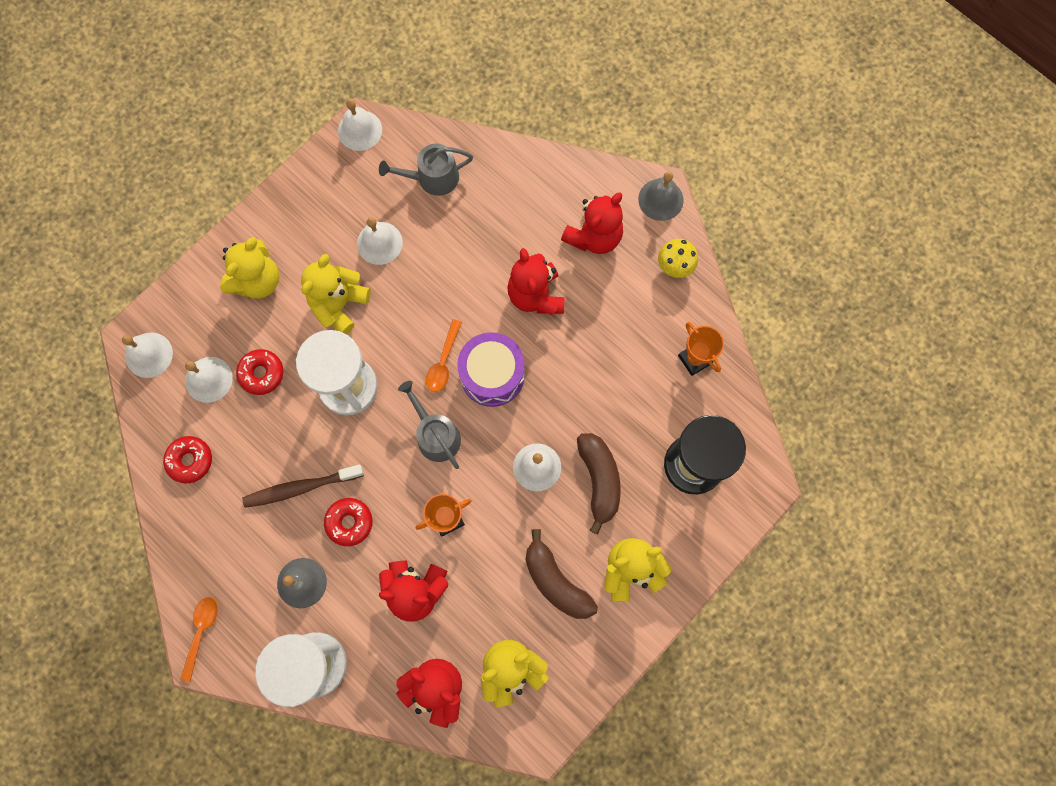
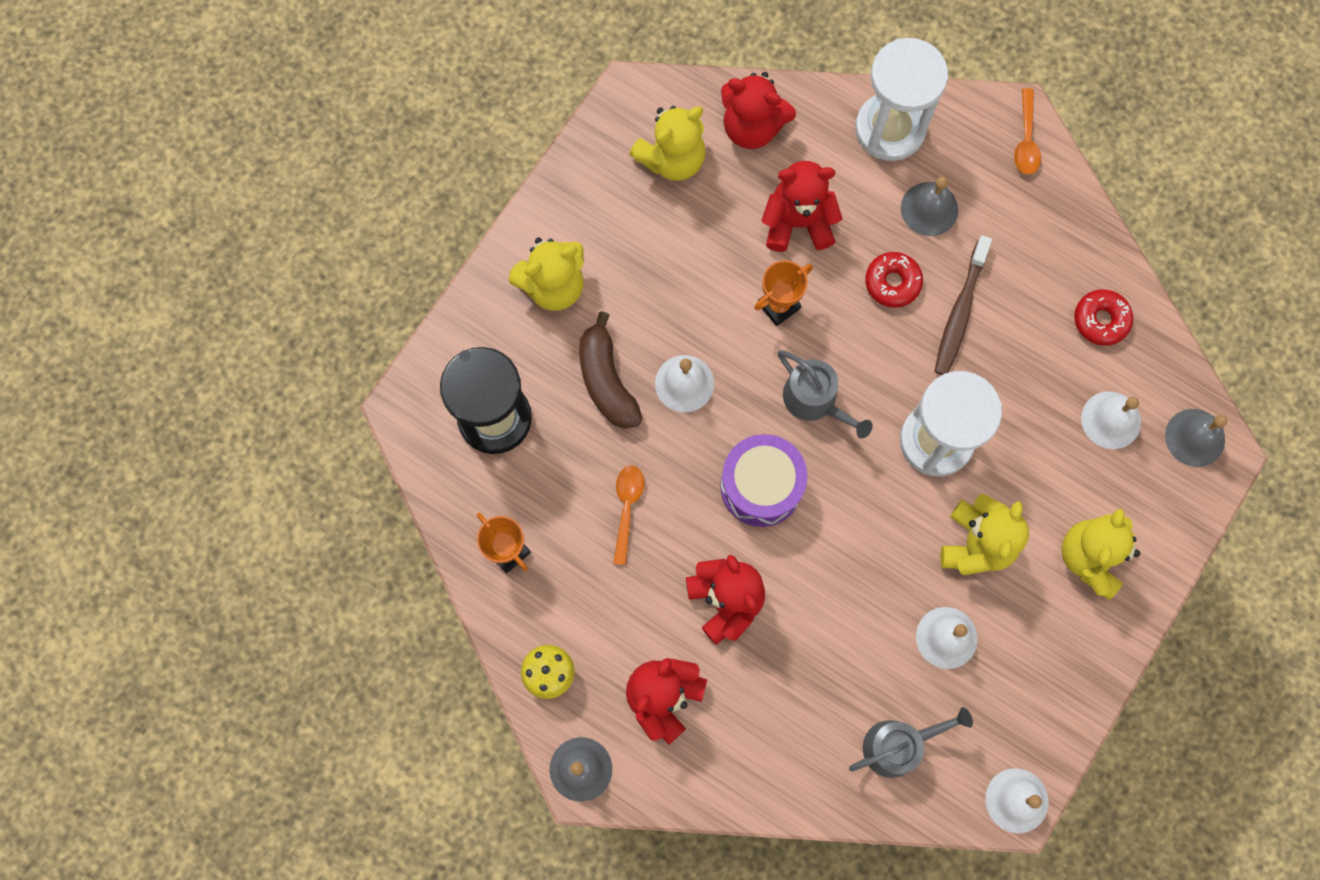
camera: 170 degrees right, 0 degrees up
(149, 355) = (1195, 437): white bell -> grey bell
(261, 373) = (1048, 438): red donut -> none
(301, 487) = (960, 312): brown toothbrush -> brown toothbrush turned 135 degrees clockwise
(443, 361) = (826, 492): orange spoon -> orange spoon (627, 508)
(555, 581) = (639, 258): brown banana -> none

